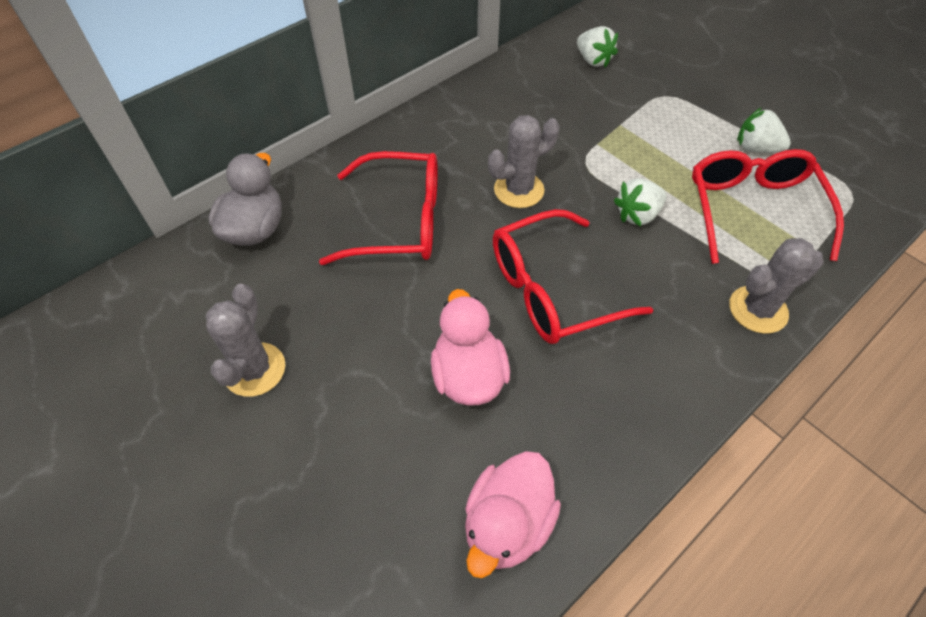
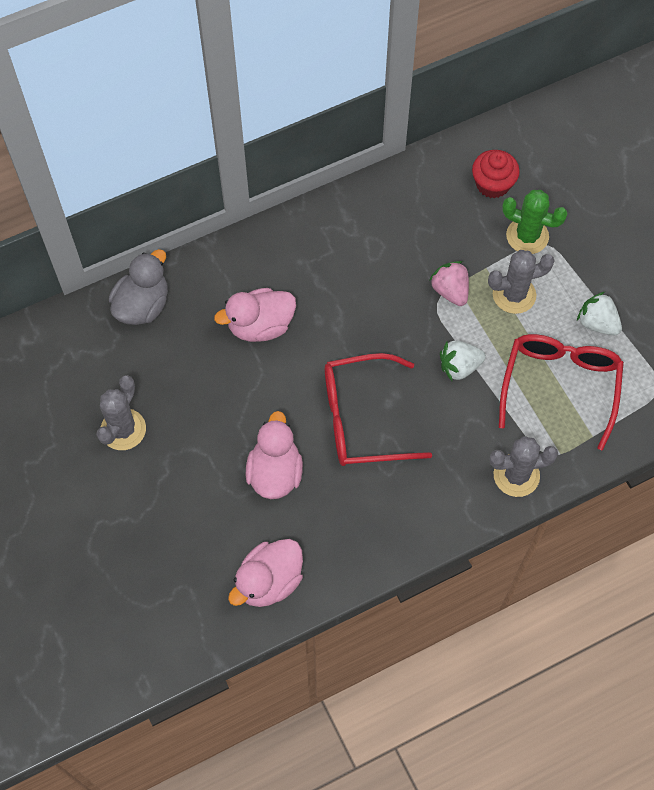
camera: 15 degrees right, 10 degrees up
(400, 221) = (260, 326): red glasses -> pink duck
(519, 190) = (368, 318): grey cactus -> grey cactus (514, 295)
(593, 60) = (492, 184): white strawberry -> red cupcake
(594, 150) = (450, 291): none -> pink strawberry
(647, 92) = (527, 236): none -> green cactus

